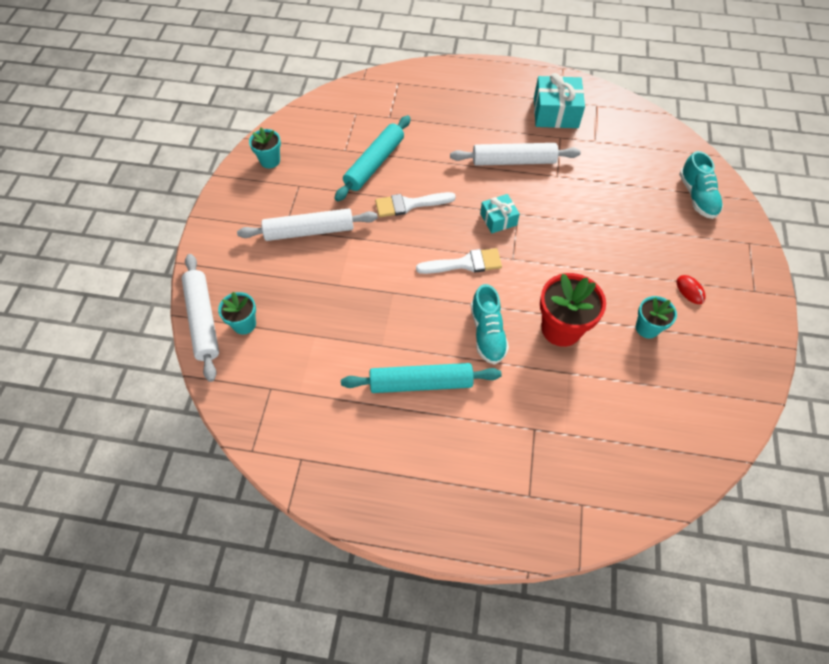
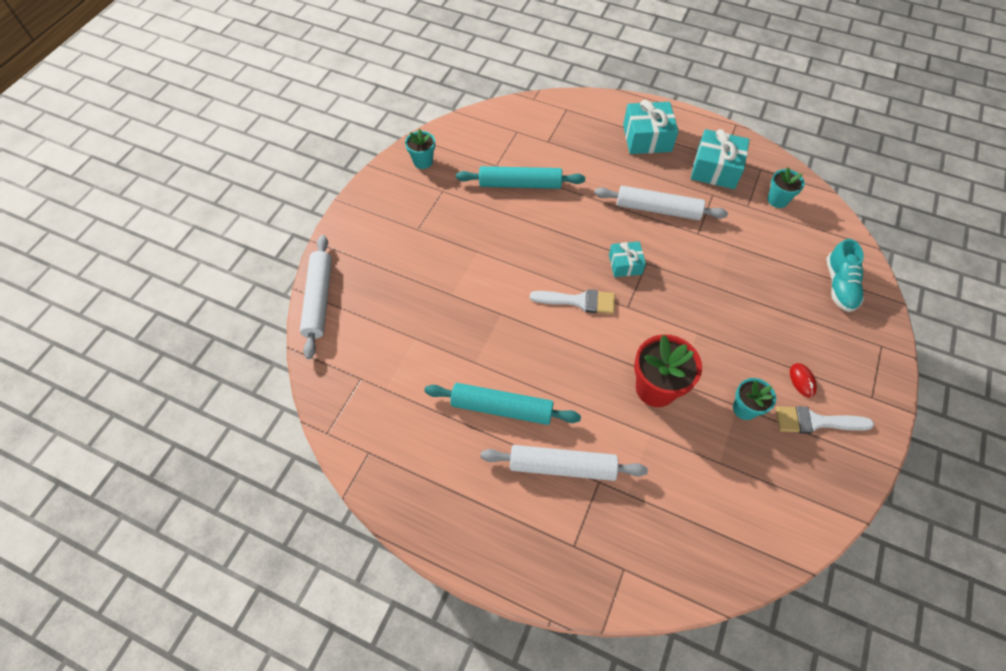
camera: 15 degrees right, 0 degrees up
(244, 324) = (354, 312): turquoise flower pot -> turquoise flower pot (777, 200)
(309, 231) = (440, 237): white rolling pin -> white rolling pin (562, 466)
(374, 163) = (520, 184): turquoise rolling pin -> turquoise rolling pin turned 45 degrees clockwise
(409, 204) = (542, 231): white brush -> white brush (815, 421)
(483, 96) = (647, 138): none -> turquoise gift
(487, 333) = (580, 375): turquoise shoe -> none

